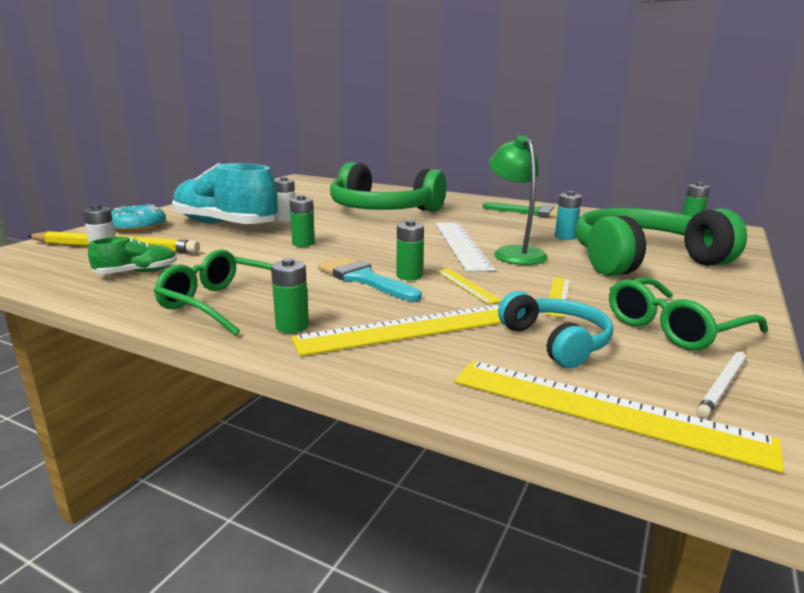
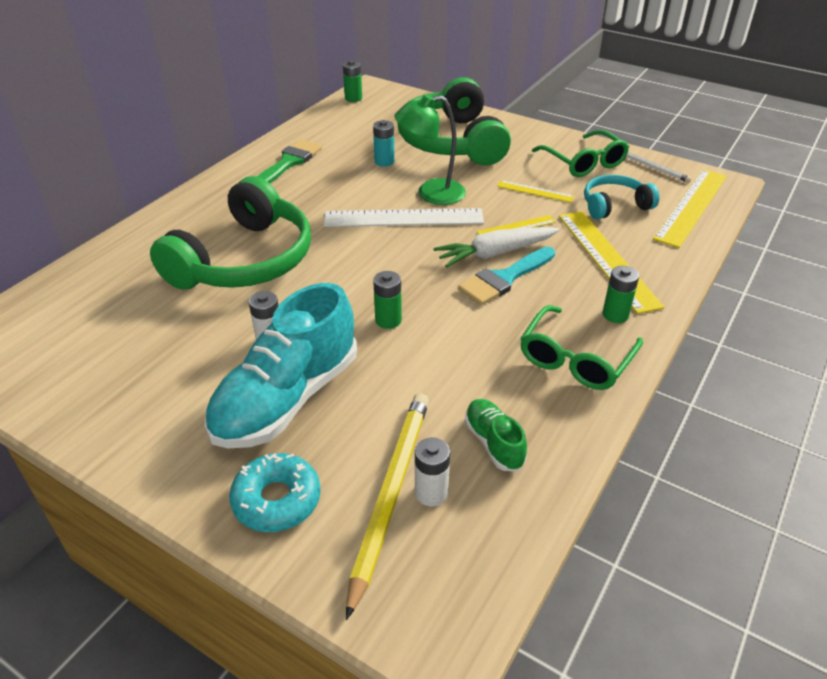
camera: 85 degrees left, 20 degrees up
(409, 276) = (495, 253): green battery -> white carrot

